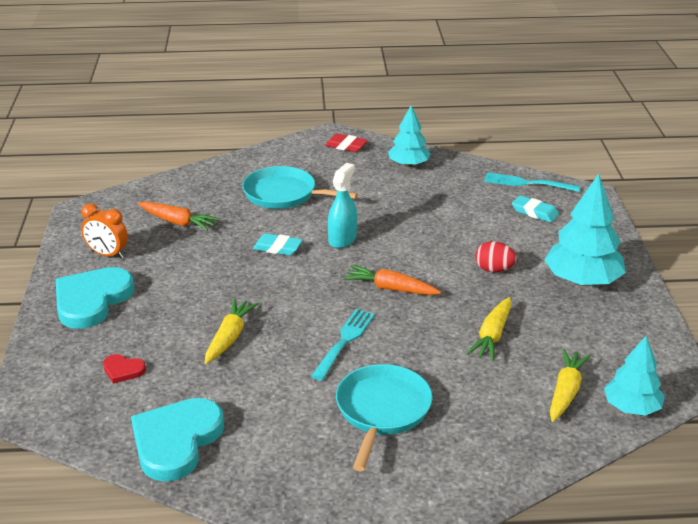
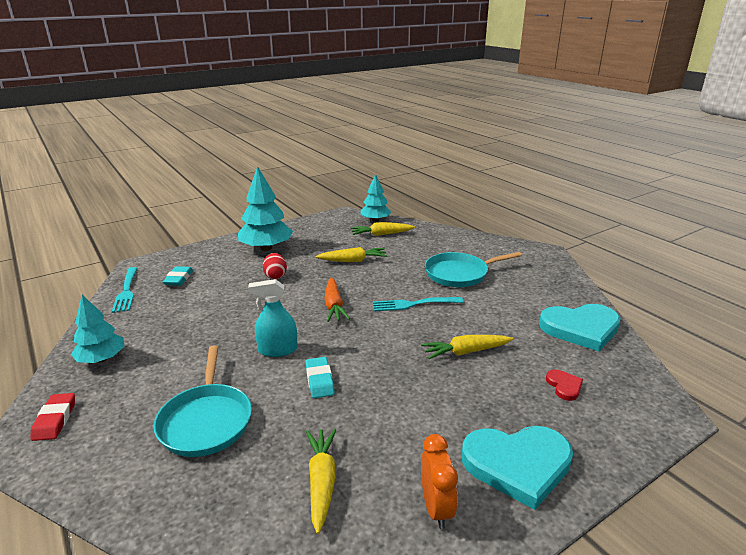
camera: 120 degrees left, 5 degrees down
(178, 222) = (321, 481): orange carrot -> yellow carrot

